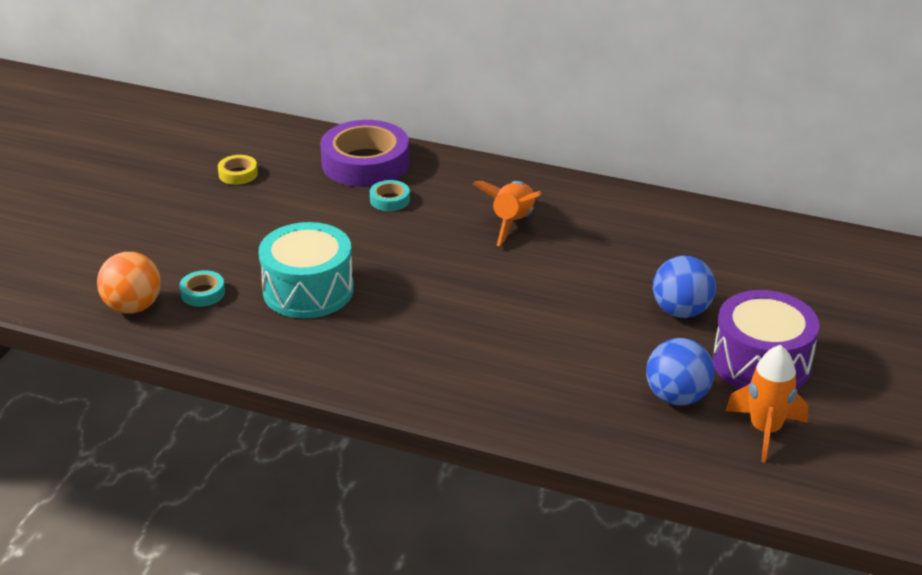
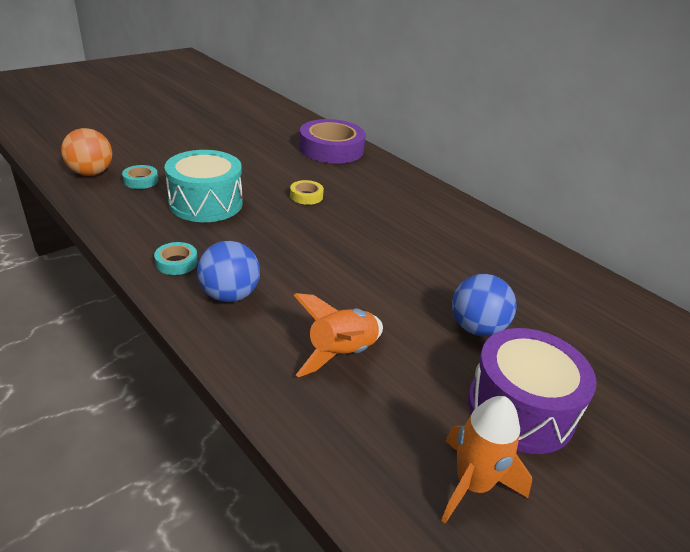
camera: 25 degrees right, 0 degrees up
(238, 174) = (247, 130): yellow tape -> yellow tape (306, 196)
(389, 200) = (323, 172): turquoise tape -> turquoise tape (176, 262)
(512, 223) = (394, 214): orange rocket -> orange rocket (341, 353)
(677, 397) = (407, 404): blue ball -> blue ball (230, 295)

